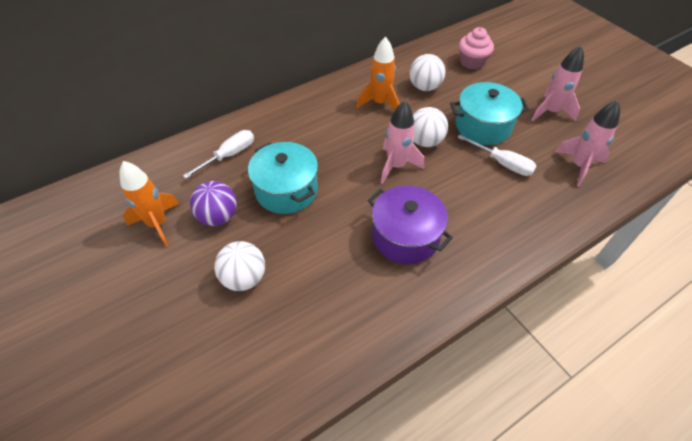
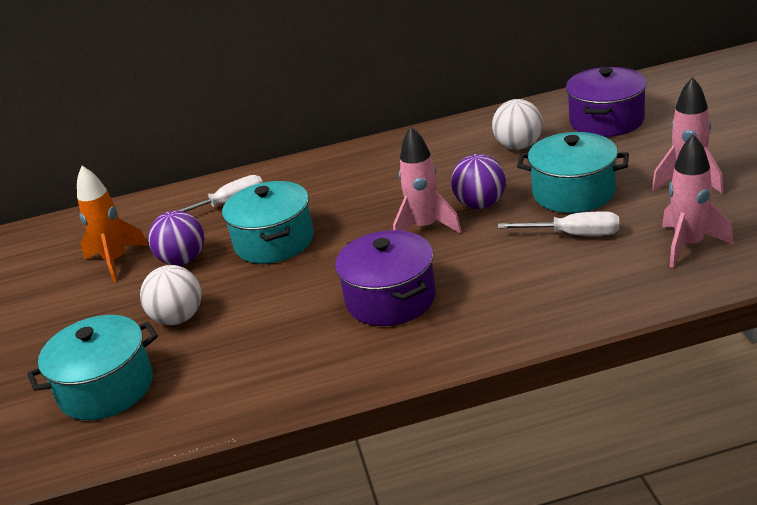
camera: 25 degrees right, 20 degrees down
(216, 363) = (106, 388): none -> turquoise pot
(380, 103) = (446, 161): orange rocket -> none
(425, 141) = (480, 204): white ball -> purple ball
(472, 62) = (606, 121): pink cupcake -> purple pot
(502, 163) = (574, 235): white screwdriver -> white screwdriver turned 45 degrees counterclockwise

